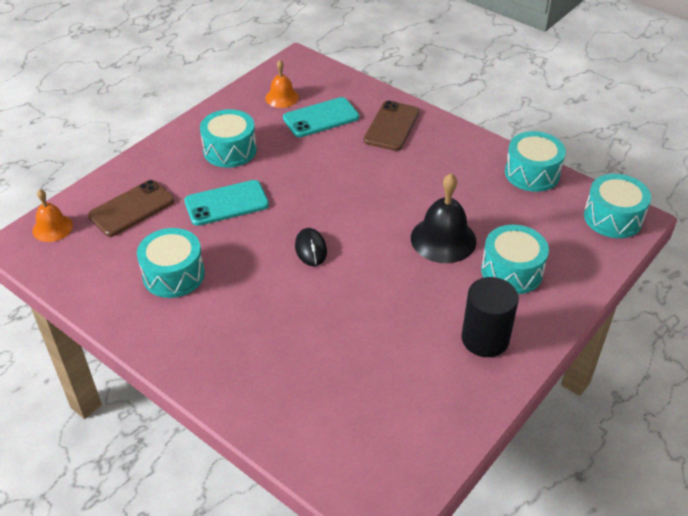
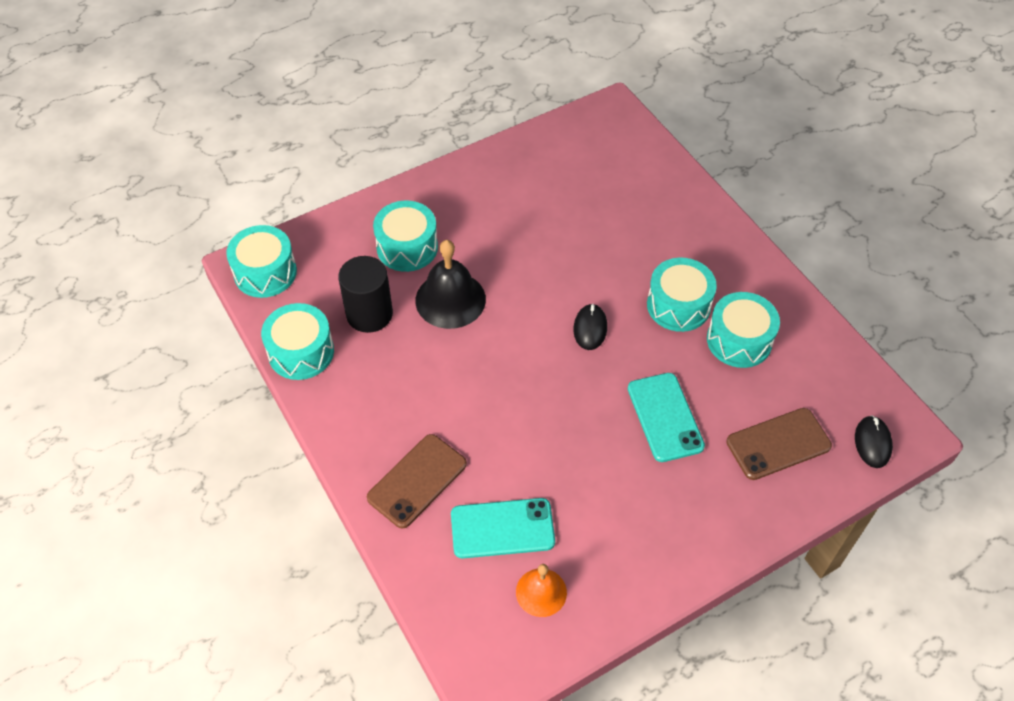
camera: 160 degrees left, 10 degrees up
(52, 228) = (872, 443): orange bell -> black mouse
(226, 203) = (665, 417): turquoise phone -> turquoise phone turned 75 degrees clockwise
(230, 150) = (642, 505): turquoise drum -> turquoise drum (678, 305)
(485, 339) = (472, 196): black cylinder -> black cylinder (369, 314)

